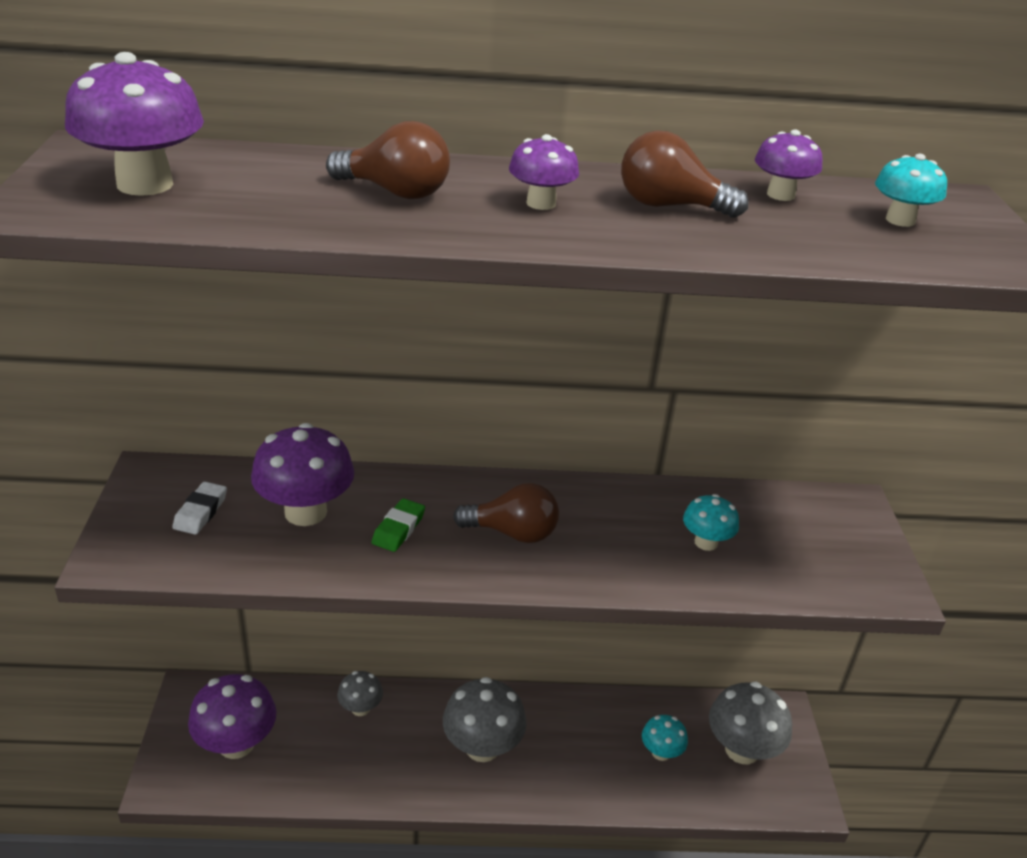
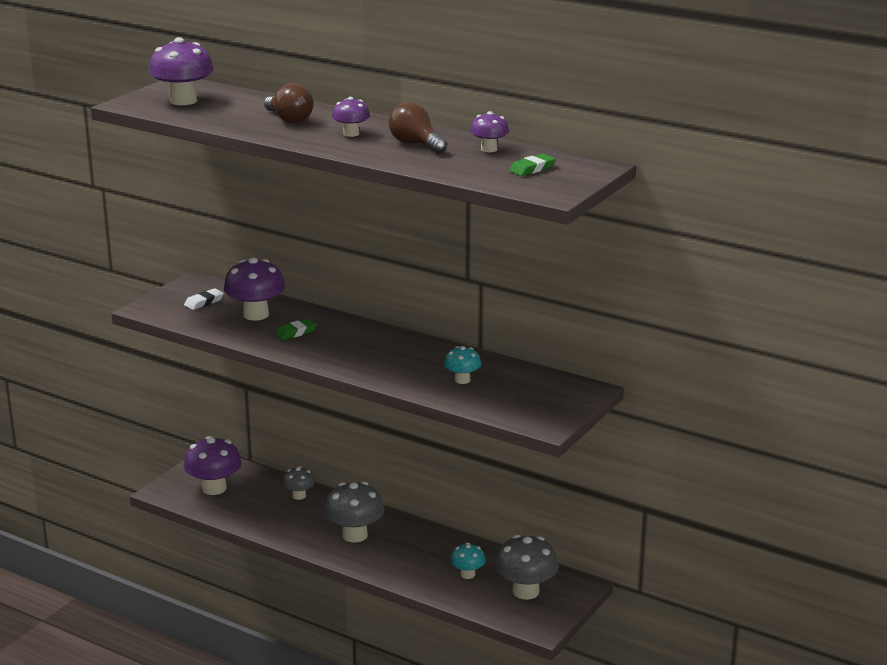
camera: 35 degrees right, 10 degrees down
(513, 533) = (355, 349): brown light bulb -> none
(900, 220) = (532, 169): turquoise mushroom -> green eraser

